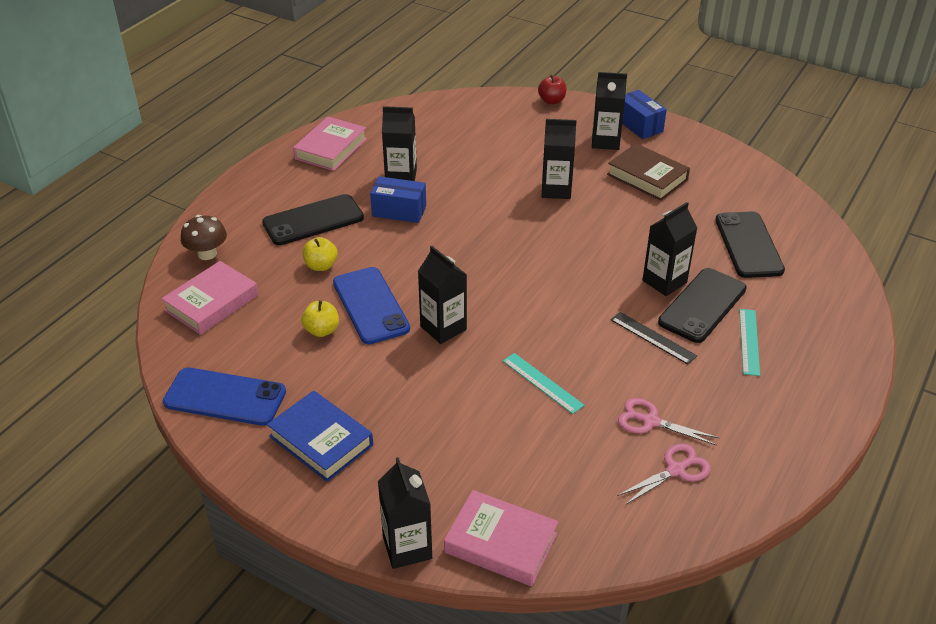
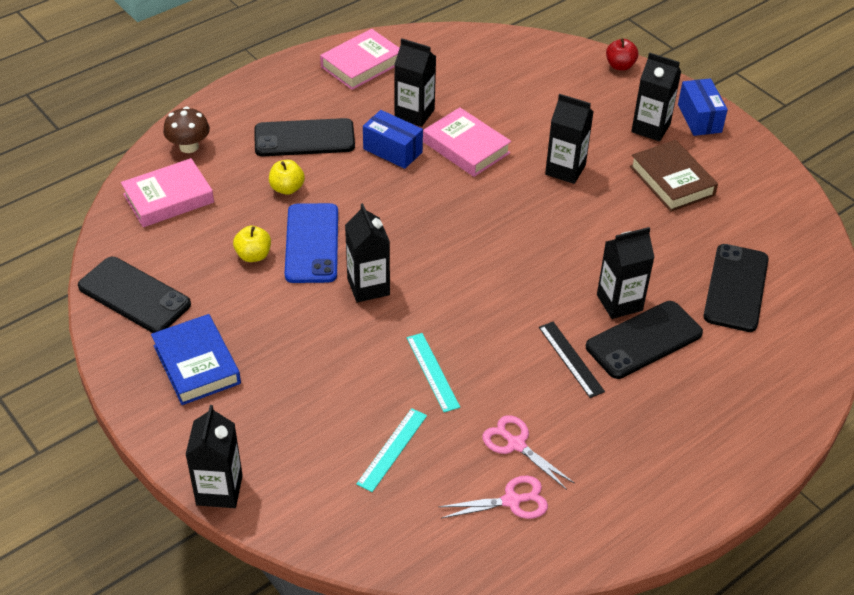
camera: 20 degrees right, 5 degrees up
(225, 397) = (134, 295): blue phone -> black phone
(500, 543) = (304, 515): pink book -> pink book (466, 147)
(749, 341) = (669, 393): turquoise ruler -> turquoise ruler (392, 449)

